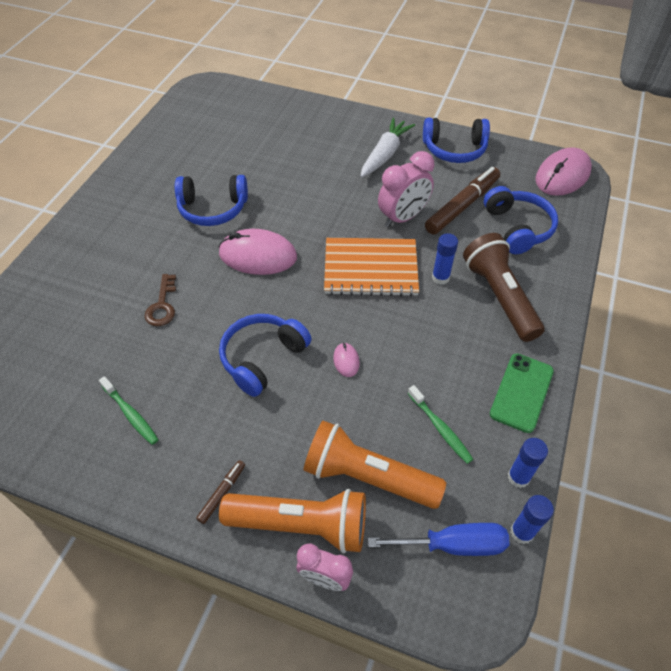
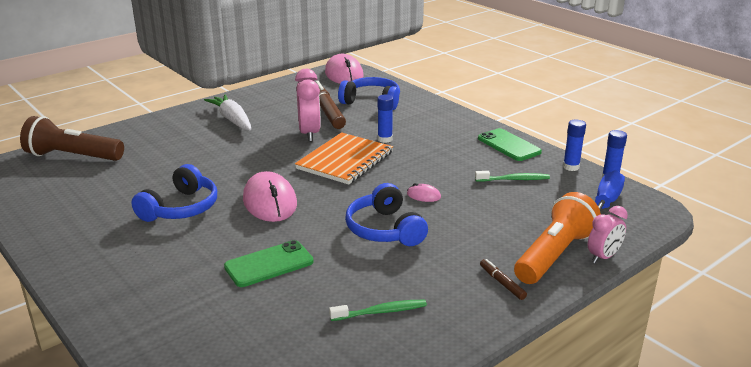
camera: 60 degrees left, 25 degrees down
(162, 305) = (269, 264): brown key -> green phone
(258, 256) = (270, 202): pink mouse -> pink mouse turned 60 degrees counterclockwise
(367, 476) = (532, 217): orange flashlight -> none
(454, 149) = (267, 96): blue headphones -> none
(499, 296) = (424, 126): brown flashlight -> brown flashlight (72, 156)

